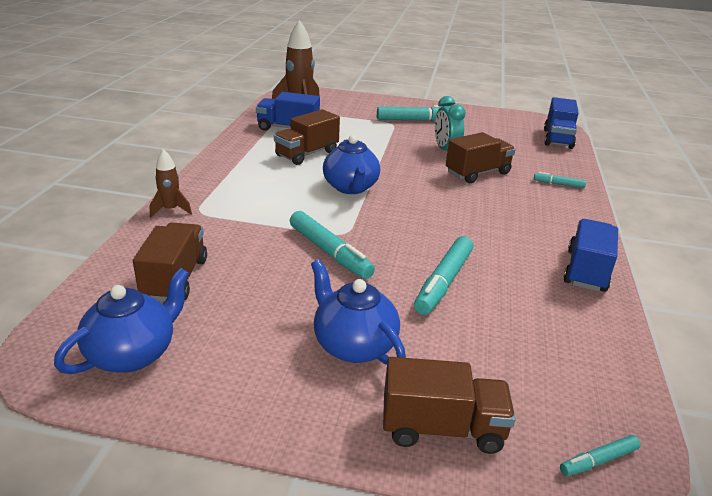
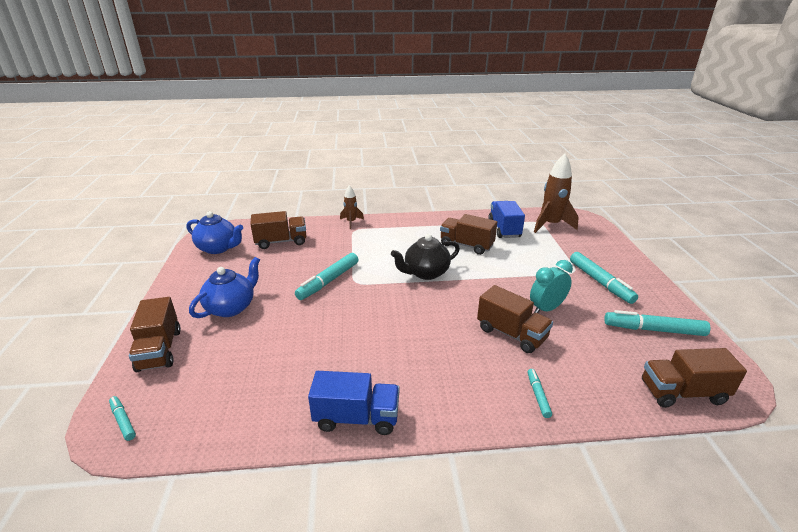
camera: 75 degrees right, 0 degrees up
(350, 187) = (426, 273): blue teapot -> black teapot
(443, 282) = (309, 334): turquoise marker -> turquoise marker (653, 330)
(558, 139) = (682, 393): blue truck -> brown truck

